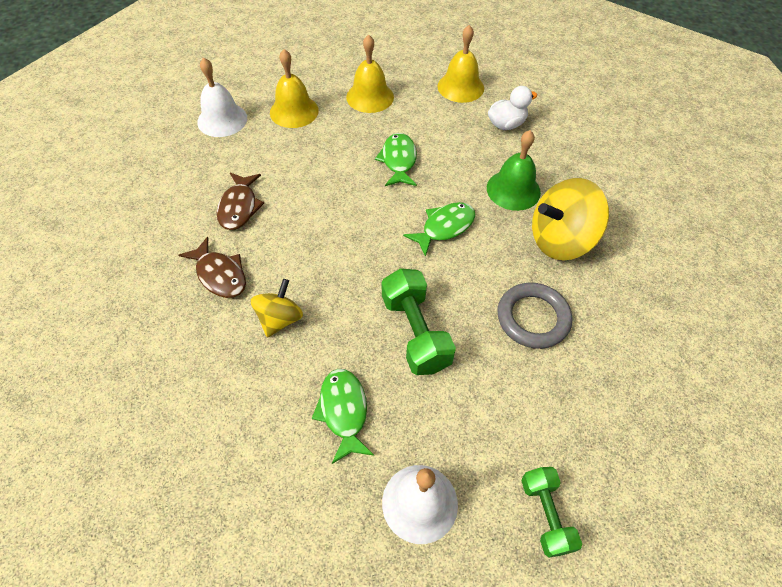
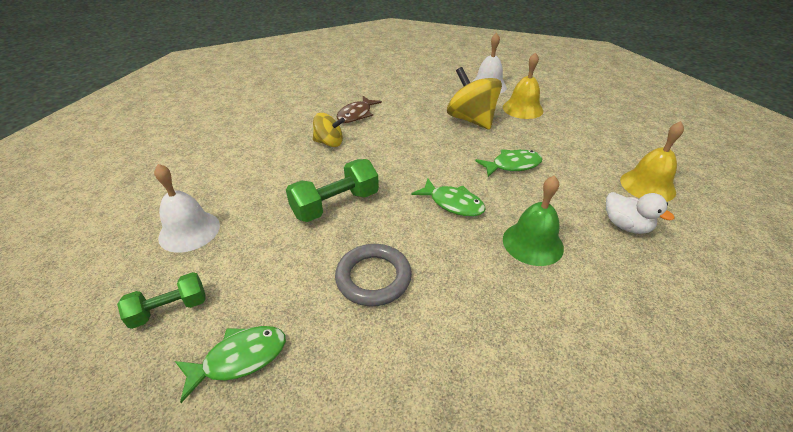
camera: 75 degrees right, 15 degrees down
(239, 207) = (415, 109): brown fish -> none
(343, 411) = (261, 183): green fish -> green fish (239, 359)
(370, 97) = (575, 137): yellow bell -> none
(560, 240) = (486, 290): yellow spinning top -> yellow spinning top (471, 120)

